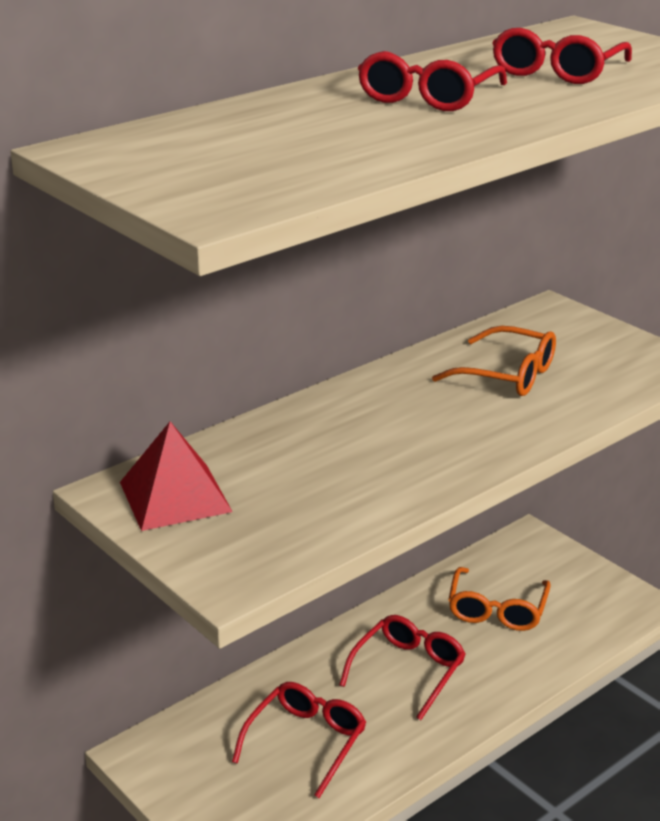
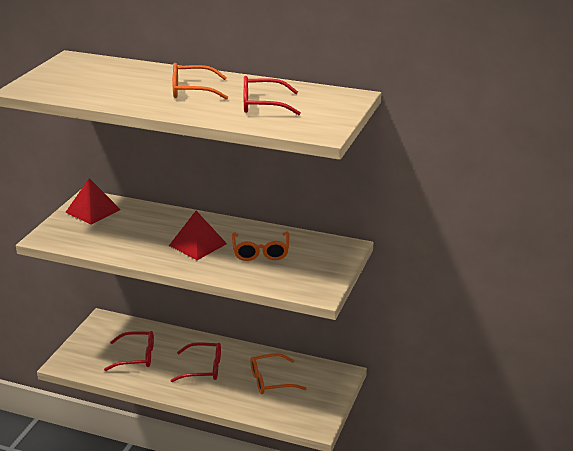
camera: 60 degrees right, 0 degrees up
(428, 97) = (193, 90): red glasses -> orange glasses
(429, 421) = (198, 244): none -> red pyramid

